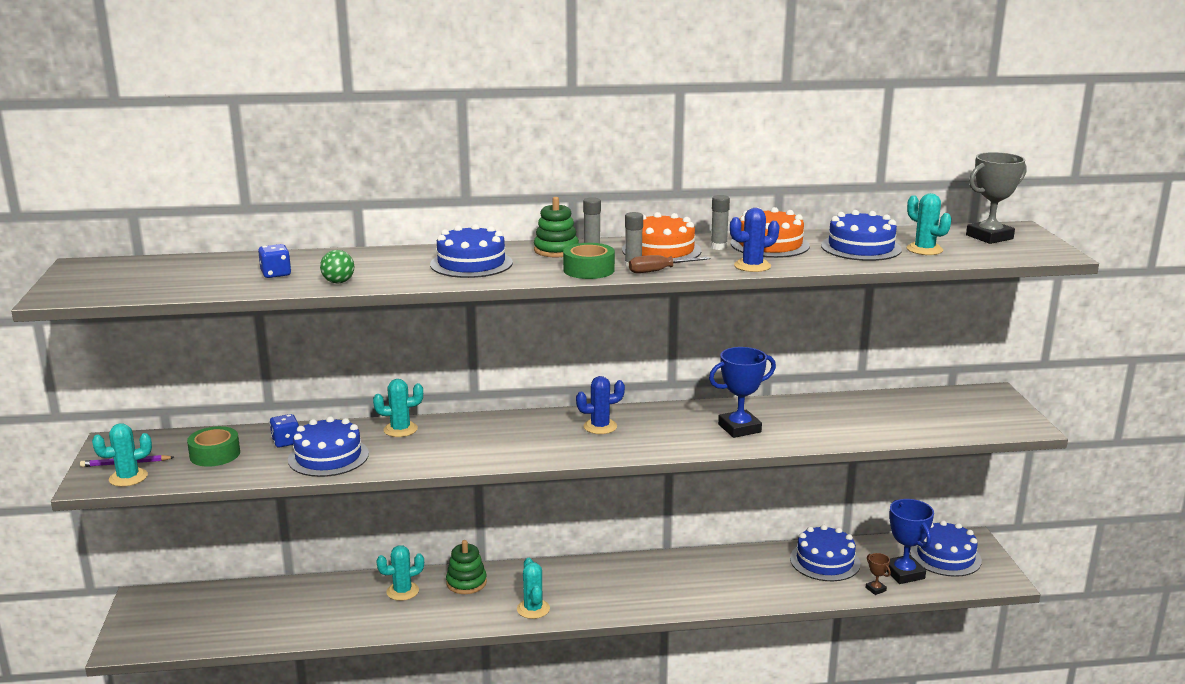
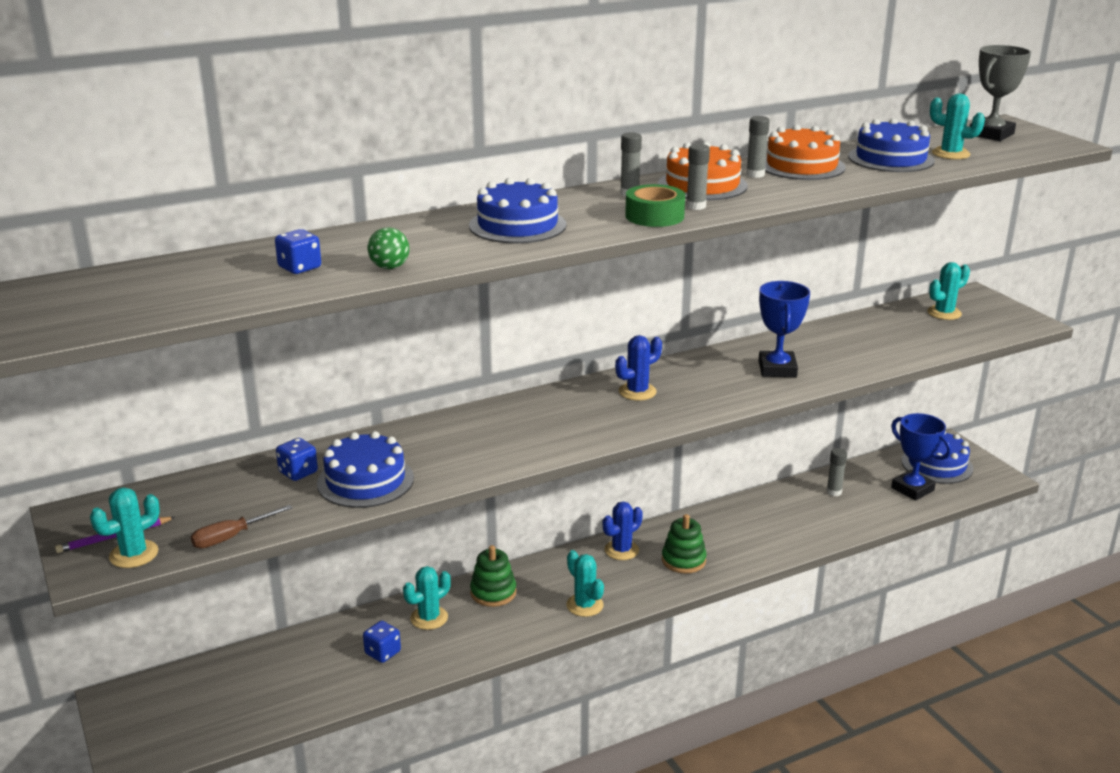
camera: 20 degrees left, 5 degrees up
(215, 454) = (222, 504): green tape -> none
(349, 610) = (382, 653): none -> blue dice
(400, 429) = (422, 433): turquoise cactus -> turquoise cactus (944, 313)
(556, 250) = (592, 198): green stacking toy -> green stacking toy (683, 560)
(659, 271) = (729, 208): brown screwdriver -> brown screwdriver (231, 537)
(739, 428) = (777, 369): blue trophy -> blue trophy turned 45 degrees counterclockwise
(752, 266) = (813, 191): blue cactus -> blue cactus (621, 550)
(824, 561) = (834, 492): blue cake -> grey glue stick
(875, 589) = (898, 510): brown trophy -> none

